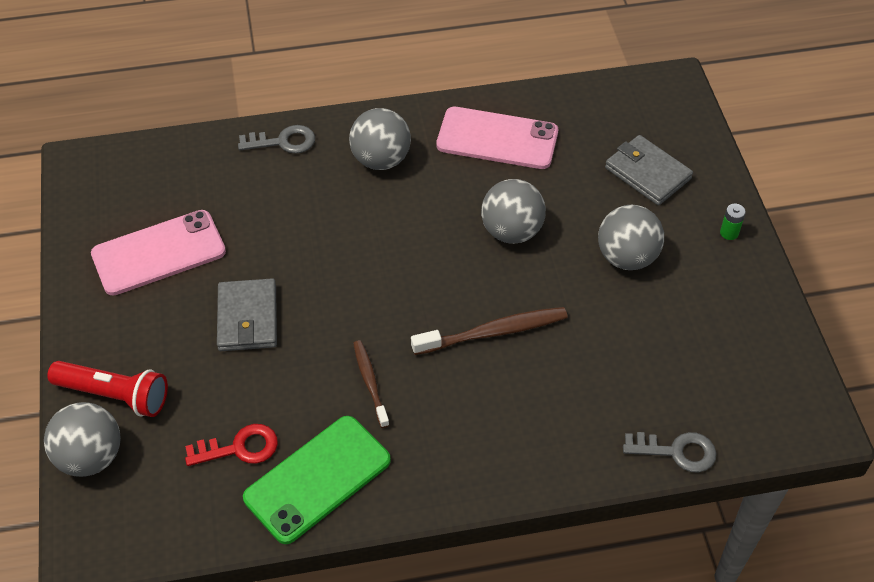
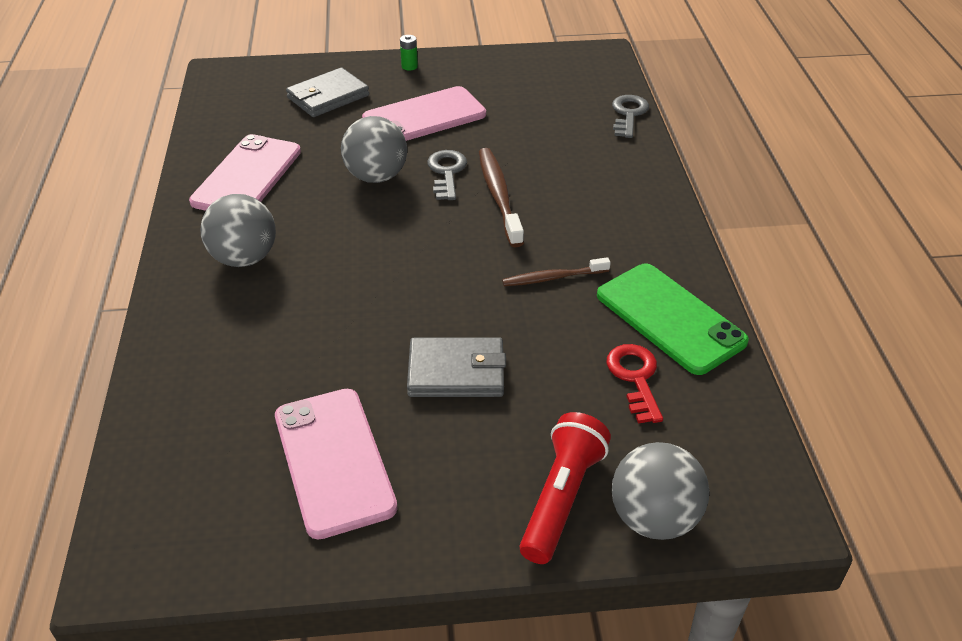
camera: 85 degrees left, 10 degrees down
(283, 142) = (179, 339): grey key -> grey key (447, 172)
(627, 257) = (424, 117): grey ball -> pink phone

